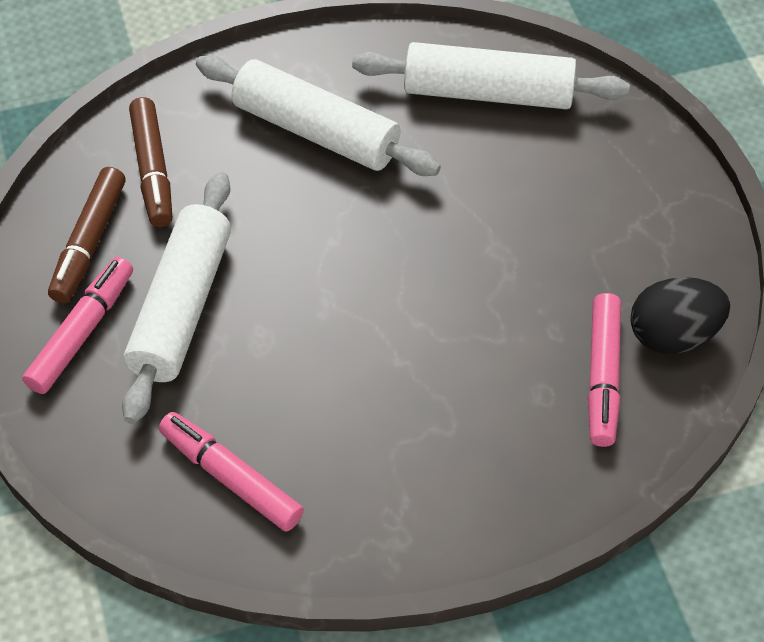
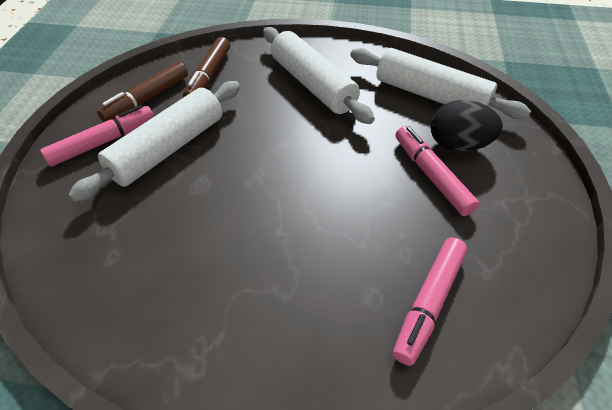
camera: 25 degrees right, 5 degrees down
(231, 477) = (114, 265): pink marker -> pink marker (431, 175)
(673, 335) = (502, 293): black egg -> black egg (458, 145)

